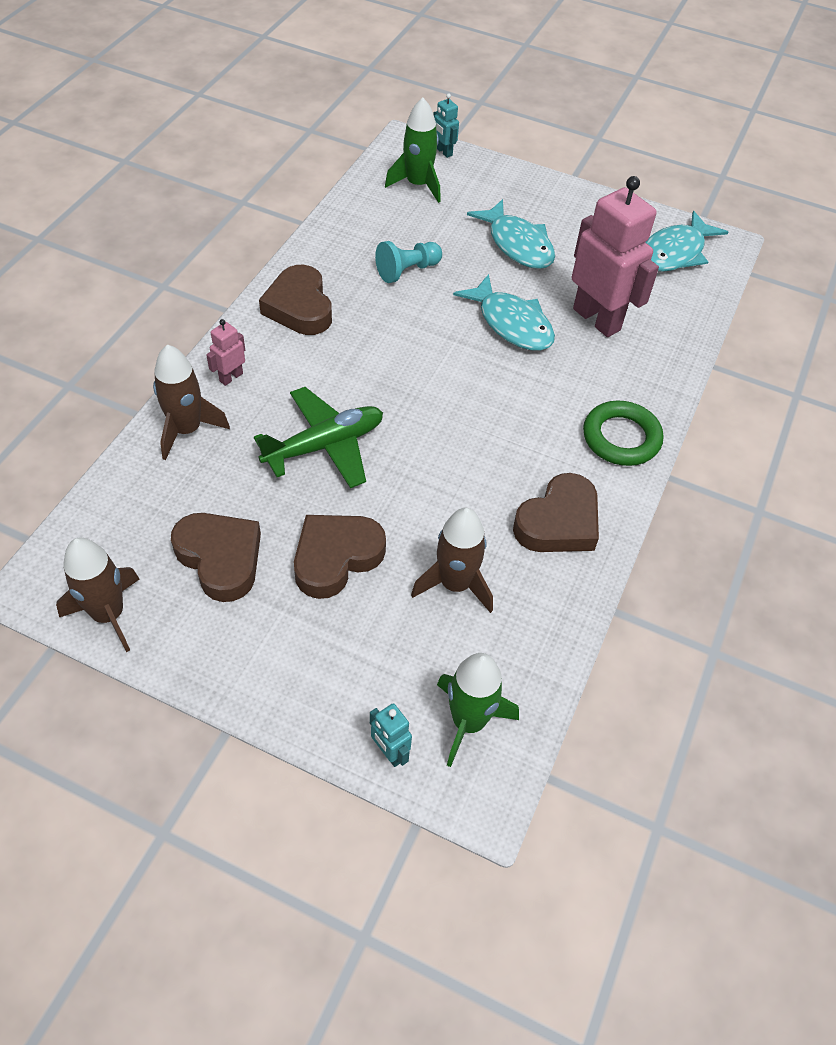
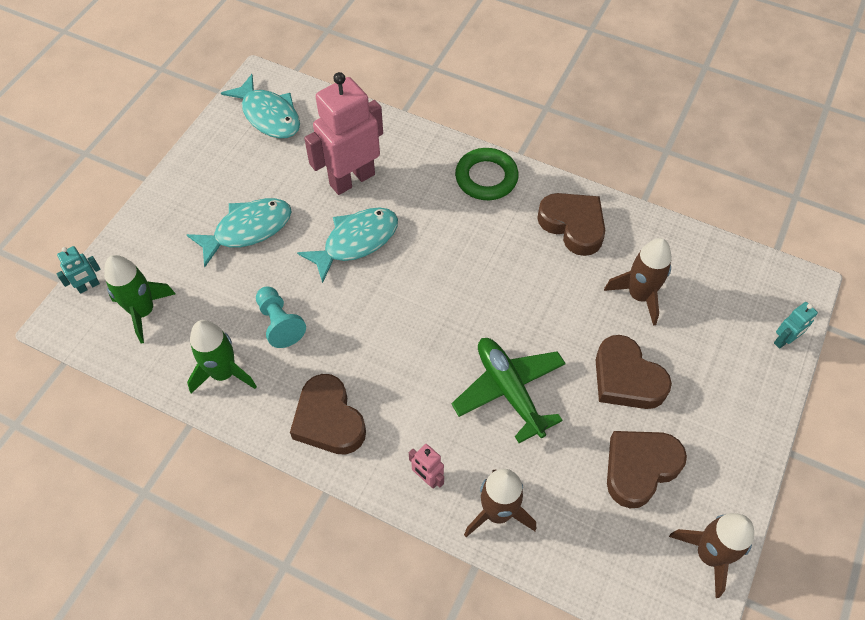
camera: 85 degrees left, 5 degrees up
(299, 307) = (328, 420): brown heart -> brown heart turned 75 degrees clockwise
(468, 721) = (750, 292): green rocket -> green rocket (223, 373)

